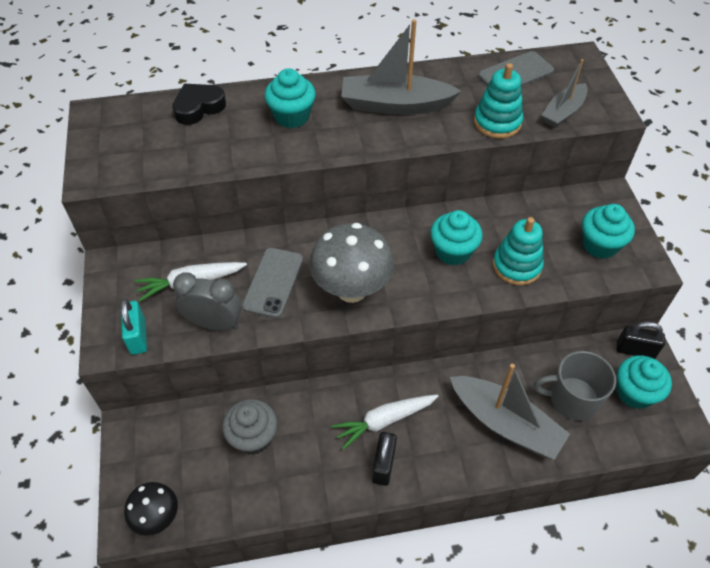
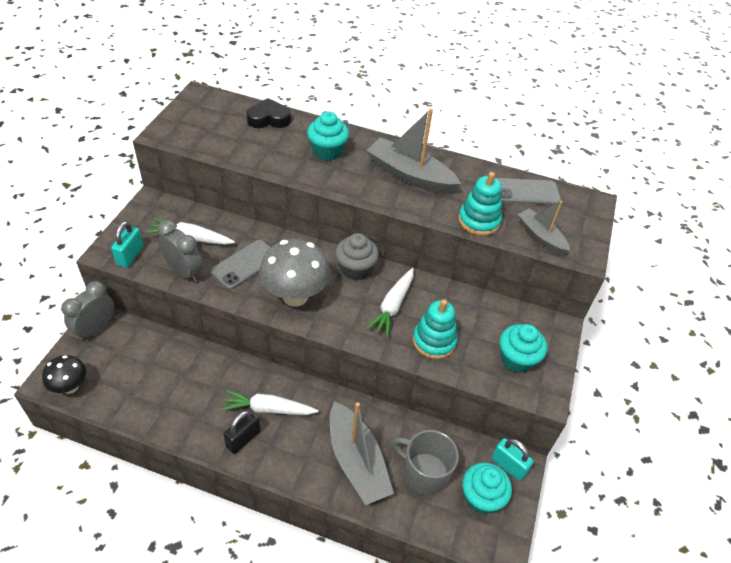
camera: 25 degrees right, 5 degrees down
(134, 439) = (96, 329): none -> grey clock
(253, 437) = (170, 370): grey cupcake -> grey cupcake (355, 269)
(453, 251) = (392, 306): turquoise cupcake -> white carrot
(563, 112) = (541, 236): grey boat -> grey boat turned 75 degrees clockwise
(635, 350) = (508, 466): black padlock -> turquoise padlock

